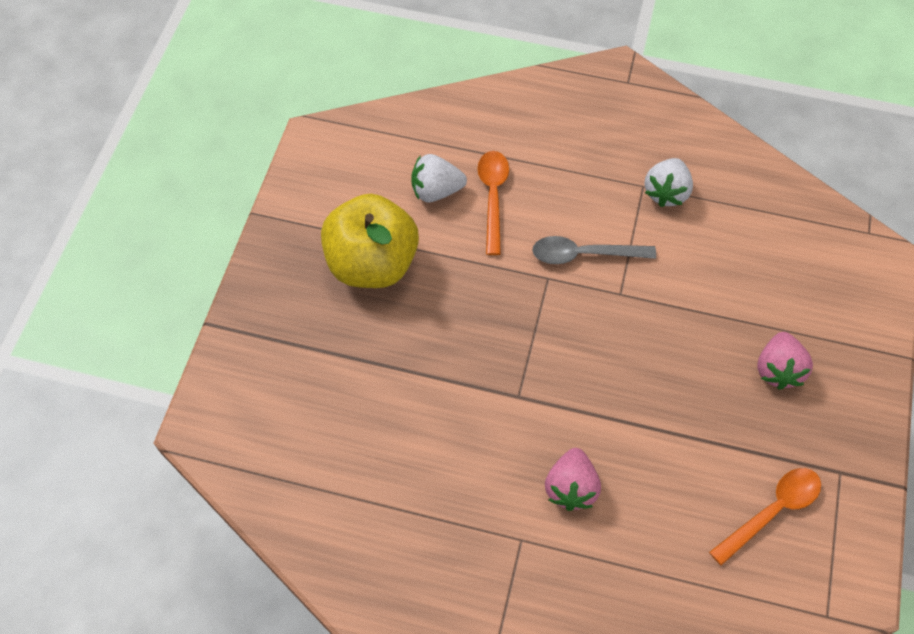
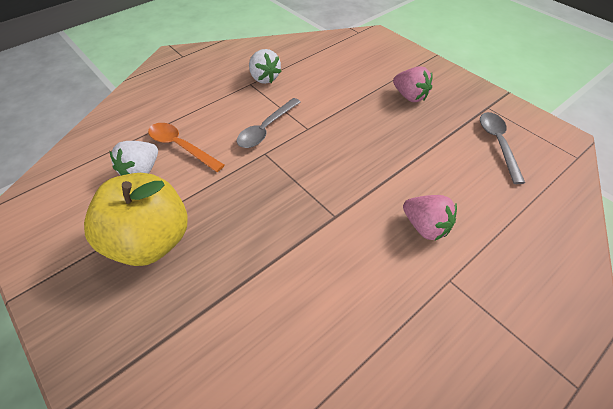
camera: 55 degrees left, 10 degrees down
(772, 511) = (498, 144): orange spoon -> grey spoon

